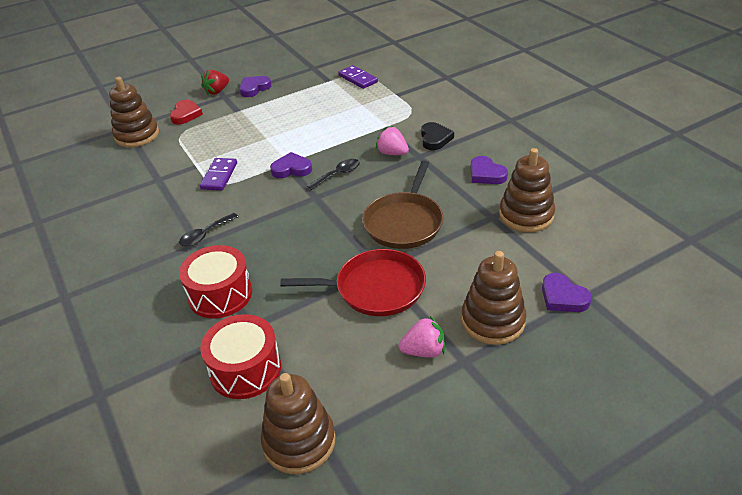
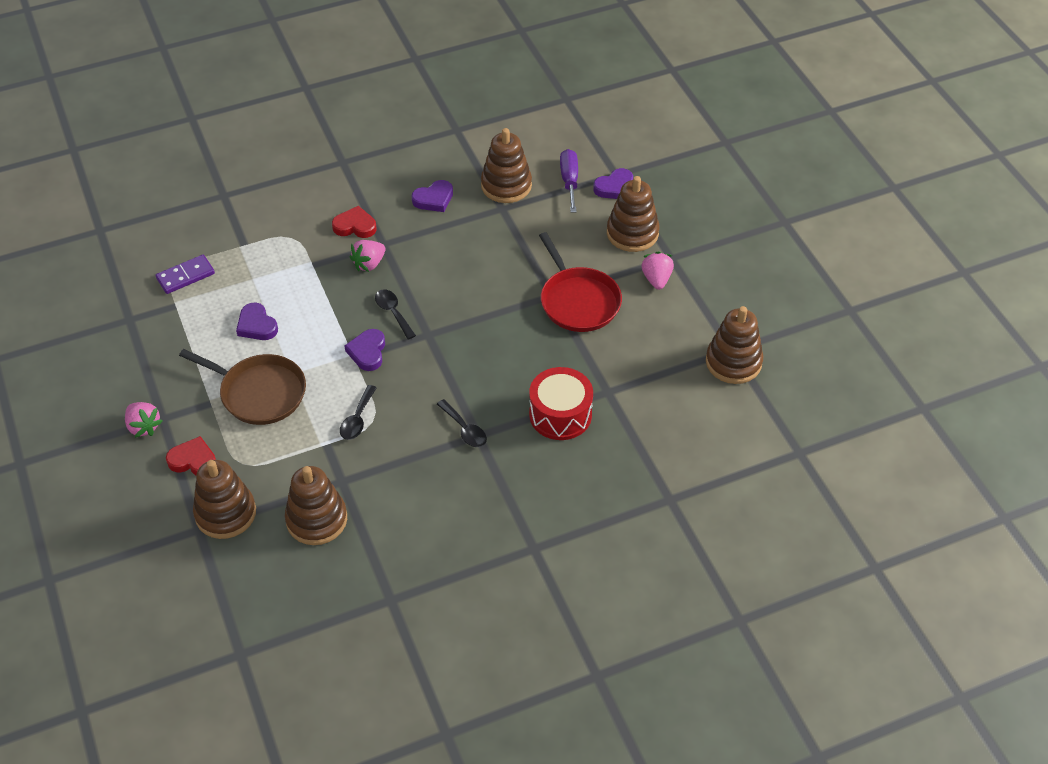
camera: 85 degrees left, 10 degrees up
(123, 174) = (316, 519): none -> brown stacking toy
(217, 91) = (143, 426): red strawberry -> pink strawberry
(219, 176) = (357, 419): purple domino -> black spoon
(245, 369) = (657, 395): red drum -> none
(254, 88) = (156, 384): purple heart -> purple heart (257, 325)
(375, 288) = (578, 301): red pan -> red pan turned 150 degrees clockwise
(404, 222) = (491, 270): brown pan -> brown pan (259, 393)
(435, 139) = (355, 226): black heart -> red heart
(555, 259) = (569, 181): none -> purple screwdriver

